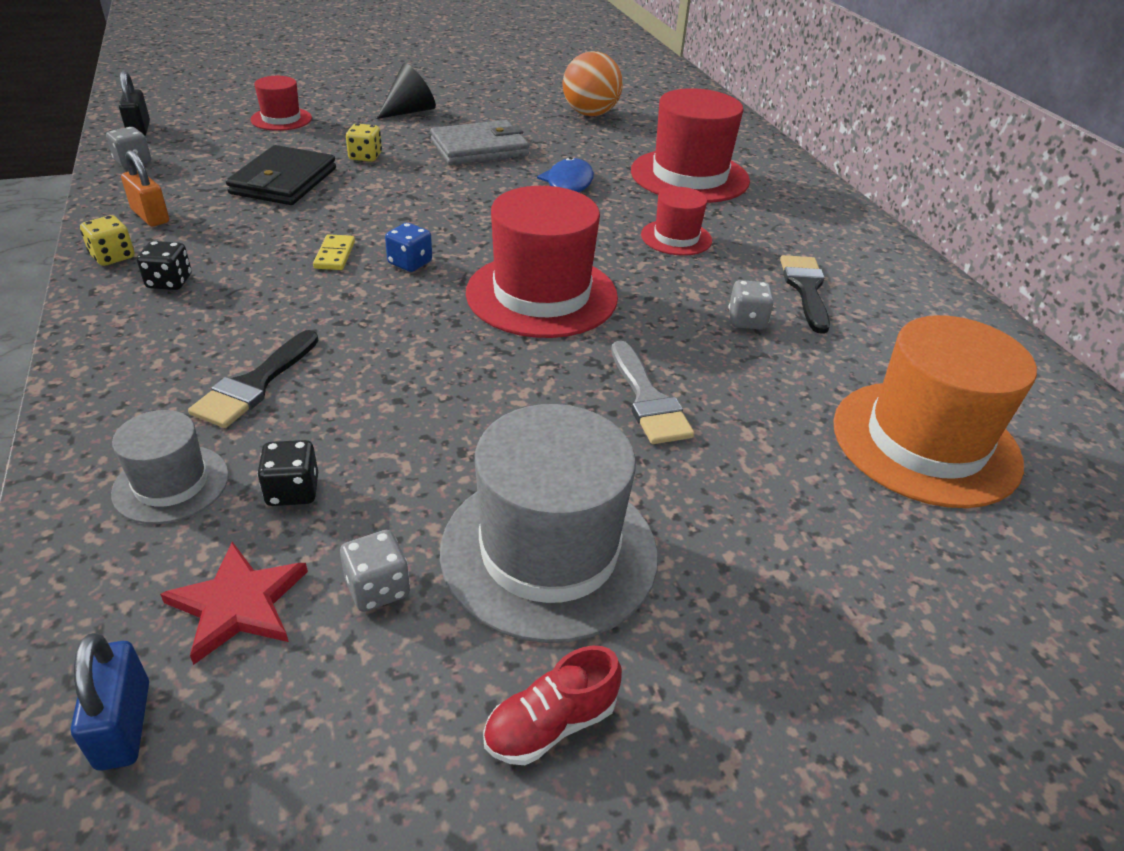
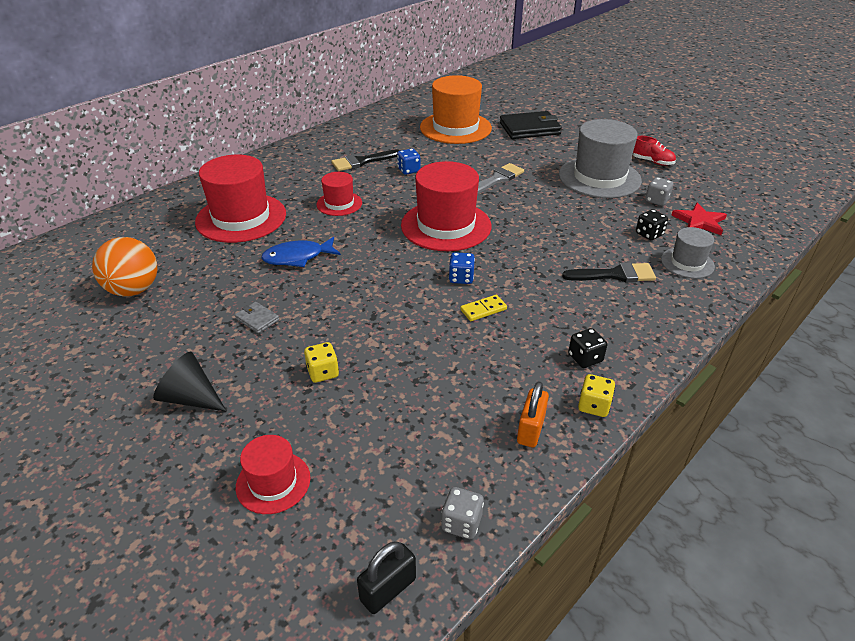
camera: 115 degrees left, 0 degrees up
(123, 725) = (754, 220): blue padlock -> none
(284, 181) = (408, 392): black wallet -> black wallet (530, 128)
(479, 148) = (257, 319): grey wallet -> grey wallet, size x0.46
(747, 321) = (409, 170): grey dice -> blue dice

